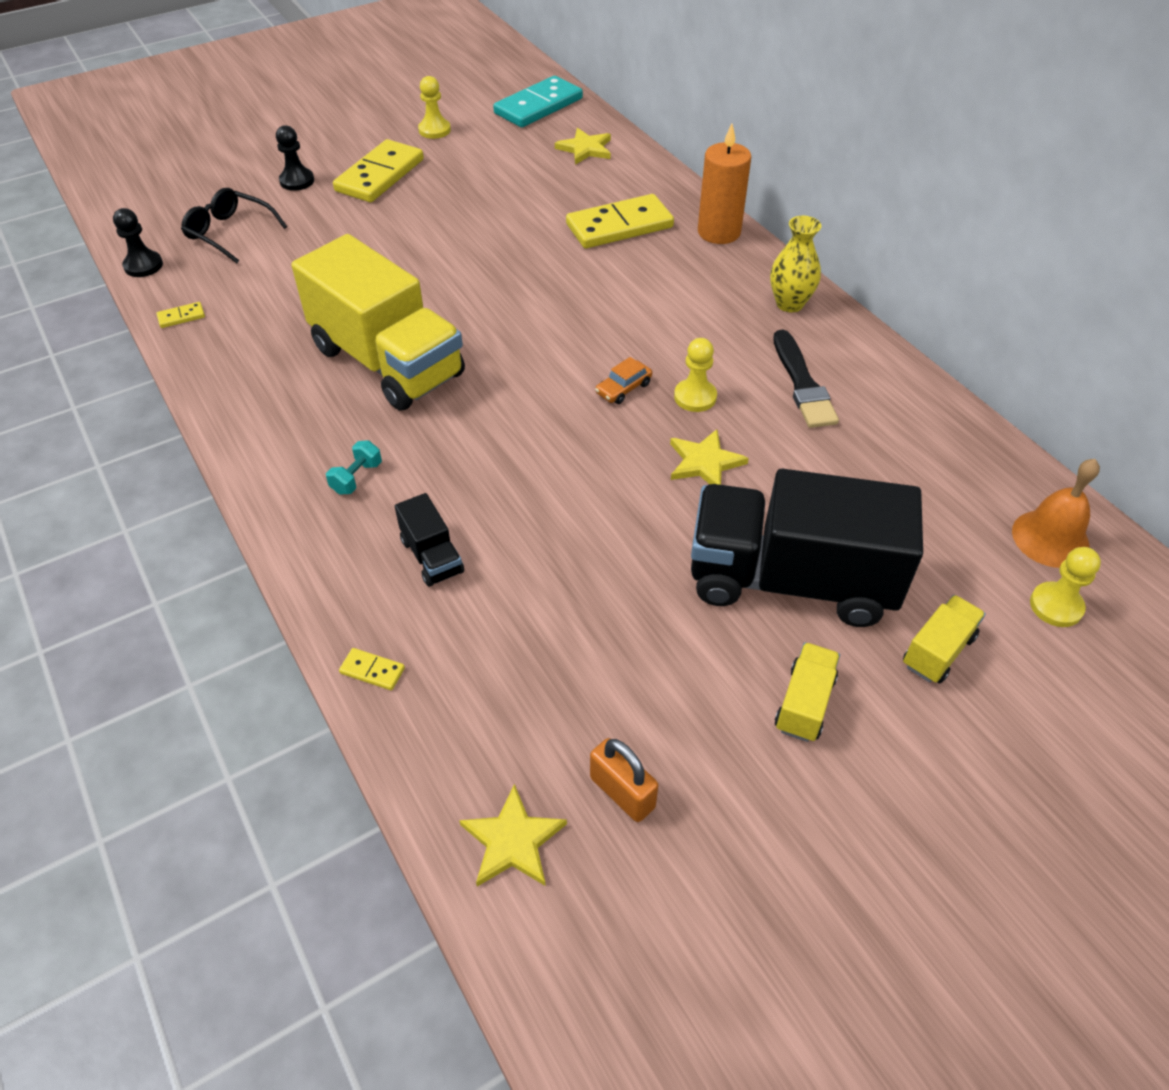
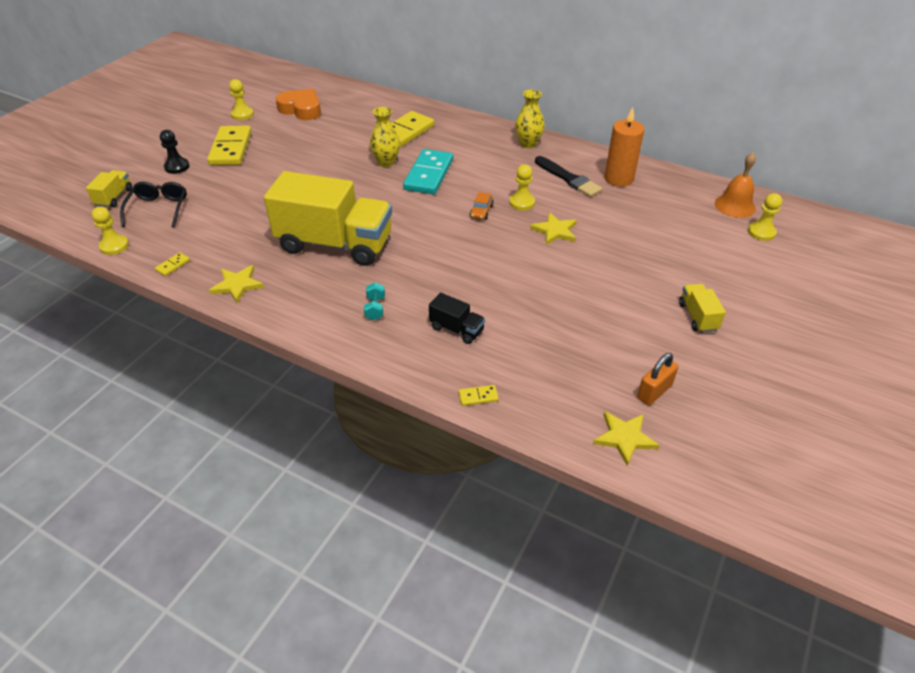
camera: 30 degrees left, 5 degrees down
(143, 266) = (114, 246): black pawn -> yellow pawn
(229, 233) = (158, 209): black glasses -> black glasses turned 90 degrees clockwise
(514, 145) = (301, 109): none -> orange heart
(538, 106) = (296, 85): turquoise domino -> turquoise domino (429, 174)
(557, 263) = (386, 162): none -> yellow vase
(585, 149) = (346, 100): yellow star -> yellow star (237, 285)
(622, 792) = (654, 392): orange padlock -> orange padlock turned 60 degrees counterclockwise
(719, 232) = (460, 121): orange candle -> orange candle (619, 179)
(790, 580) = (643, 267): black truck -> none
(938, 651) = (732, 270): yellow truck -> yellow truck (114, 197)

